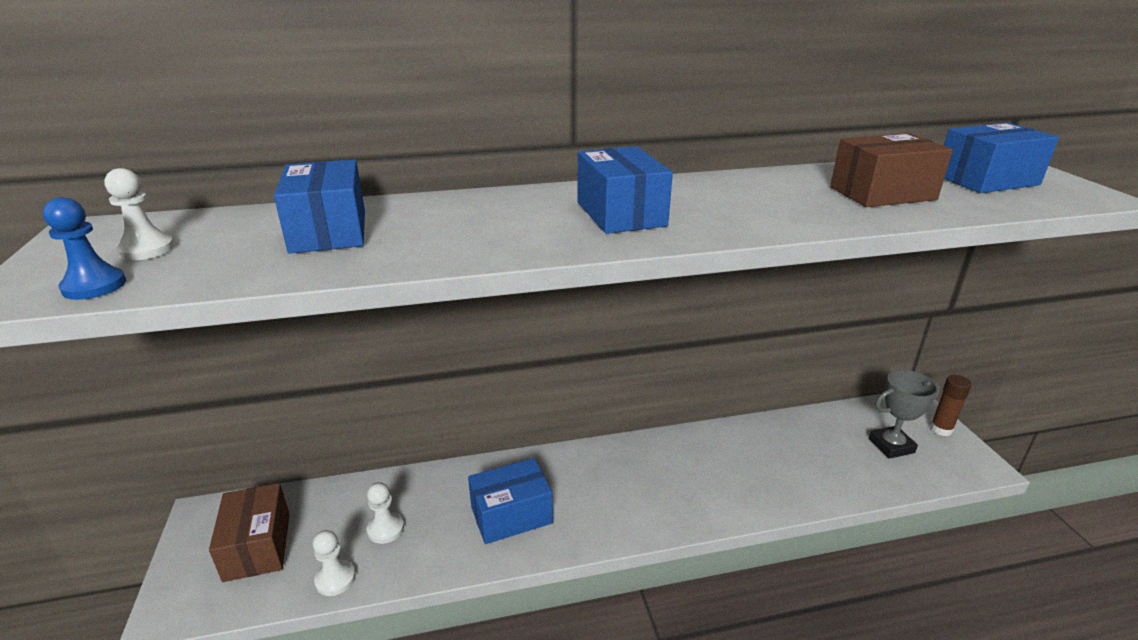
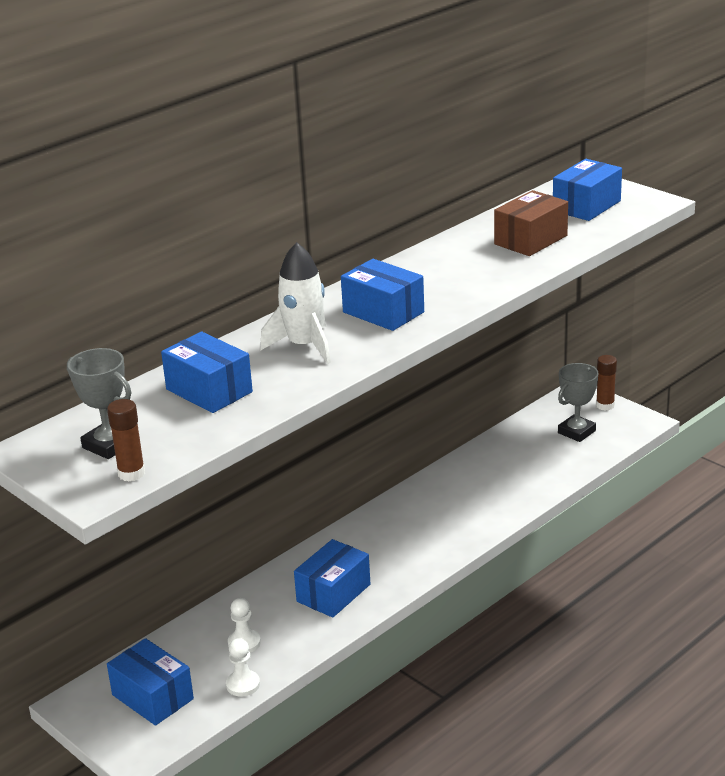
camera: 30 degrees left, 0 degrees up
(94, 286) = (131, 473): blue pawn -> brown glue stick
(146, 249) = (109, 445): white pawn -> grey trophy
(258, 546) = (153, 697): brown box -> blue box
(490, 220) = (304, 346): none -> white rocket

